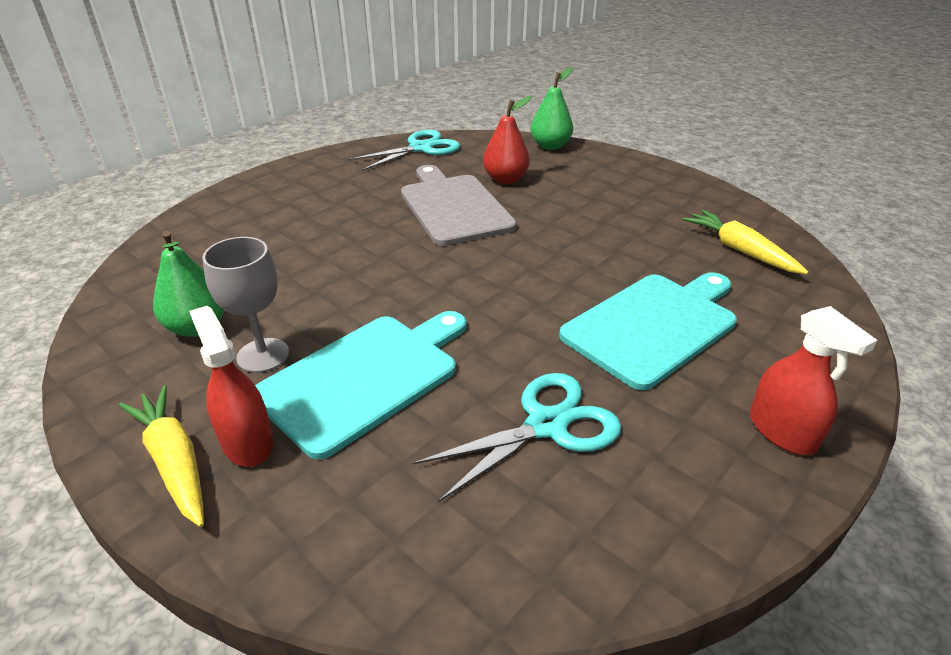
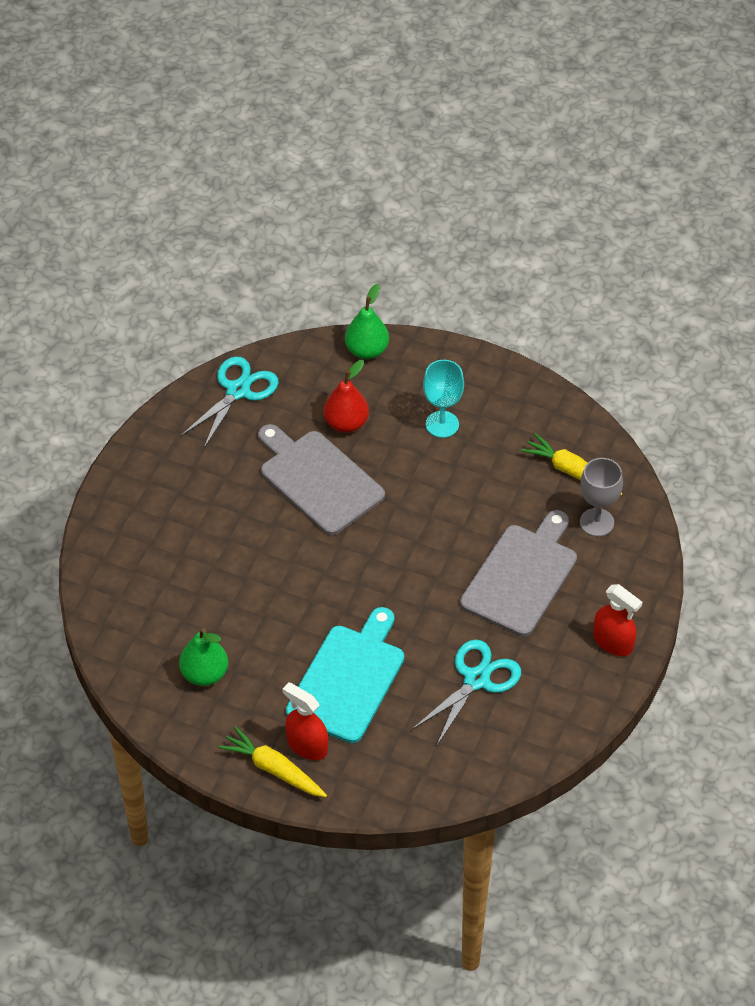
camera: 20 degrees left, 15 degrees up
(263, 355) = (269, 683): grey goblet -> grey goblet (596, 522)
(602, 195) = (442, 424): none -> turquoise goblet
(653, 325) = (521, 576): turquoise cutting board -> grey cutting board

